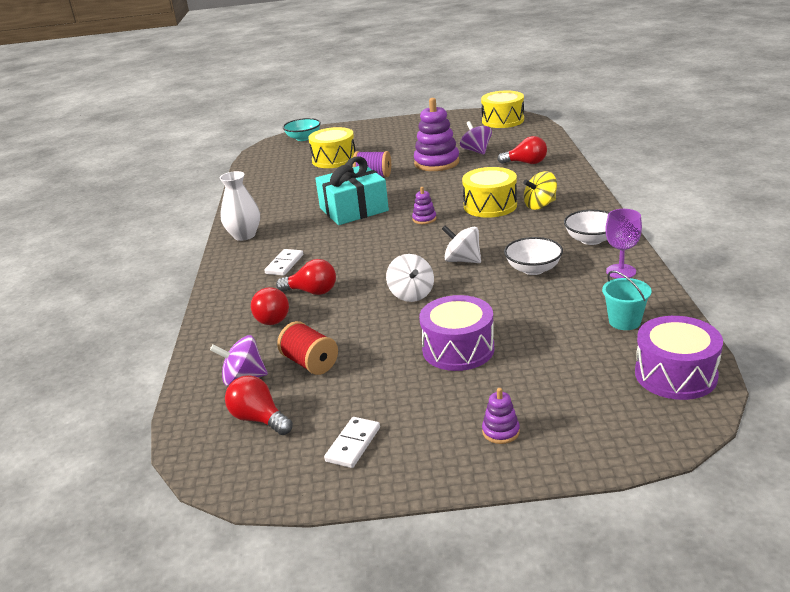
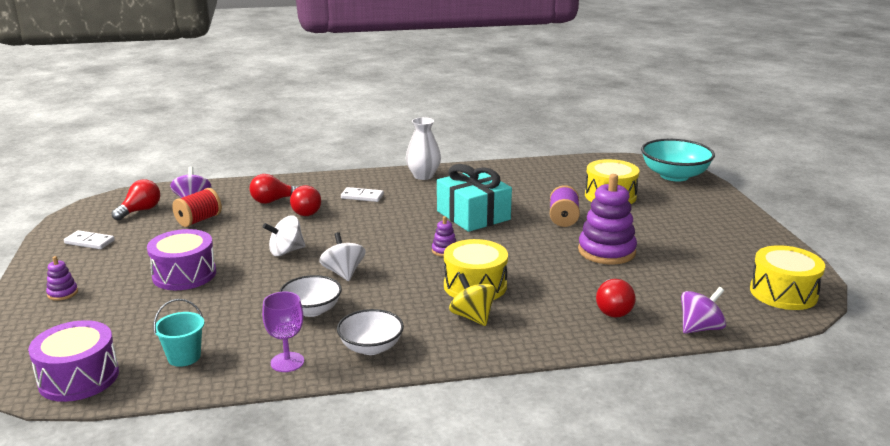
camera: 80 degrees right, 5 degrees down
(303, 138) = (674, 176): turquoise bowl -> turquoise bowl, size x1.59
(462, 260) = (343, 273): white spinning top -> white spinning top turned 45 degrees counterclockwise
(476, 151) = (652, 275): purple spinning top -> purple spinning top (700, 328)

